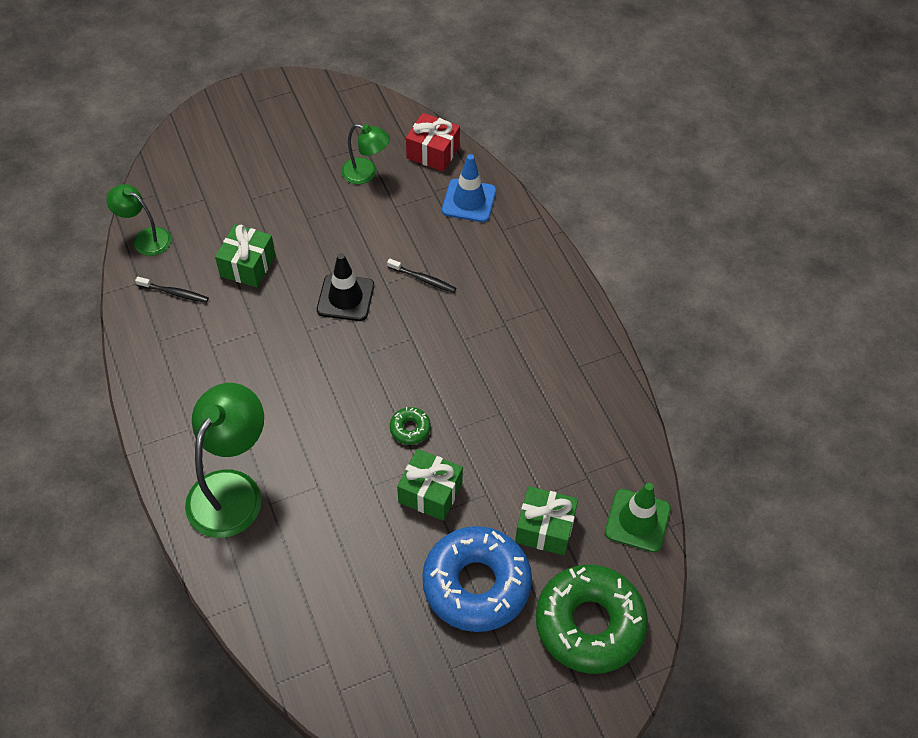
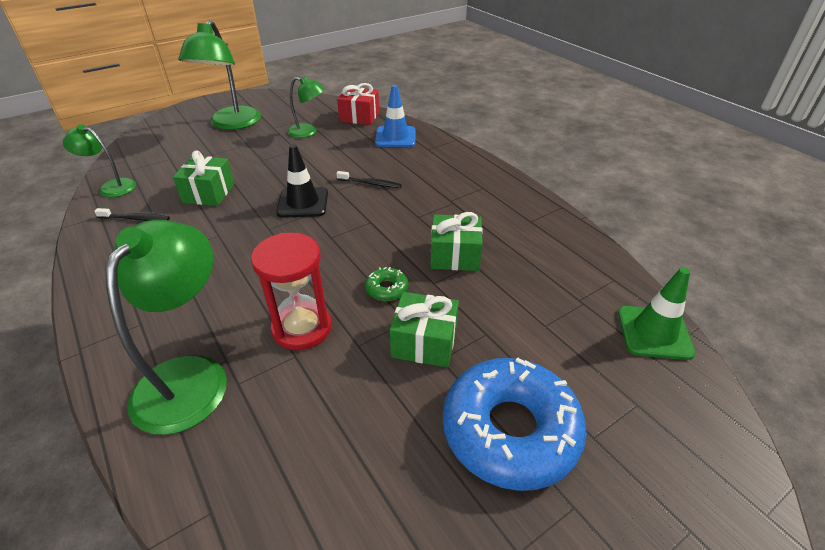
camera: 10 degrees left, 15 degrees down
(275, 143) = (231, 124): none -> green lamp
(327, 458) = (302, 328): none -> red hourglass
(545, 528) = (562, 356): green gift -> green gift (455, 255)
(589, 624) = (665, 452): green donut -> none

